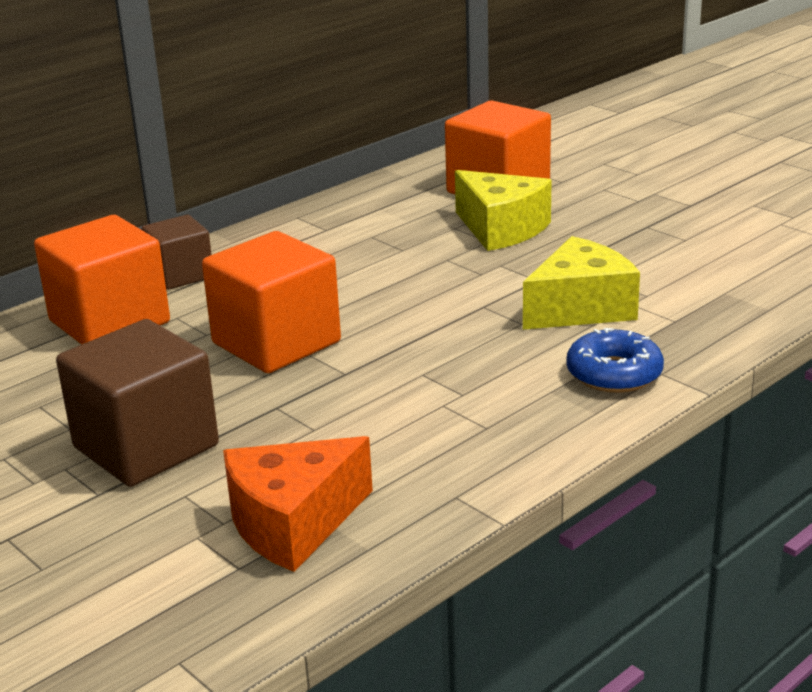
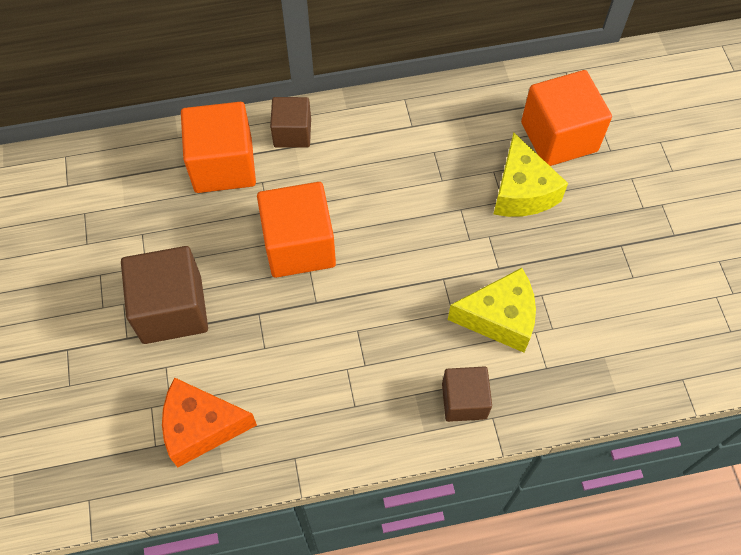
camera: 30 degrees right, 35 degrees up
(614, 374) = (464, 401): blue donut -> brown cube

